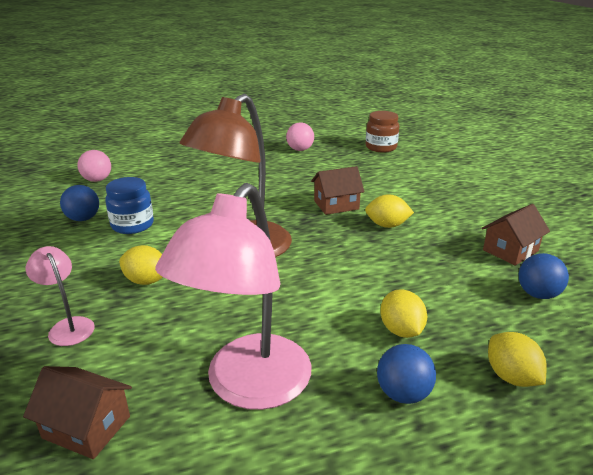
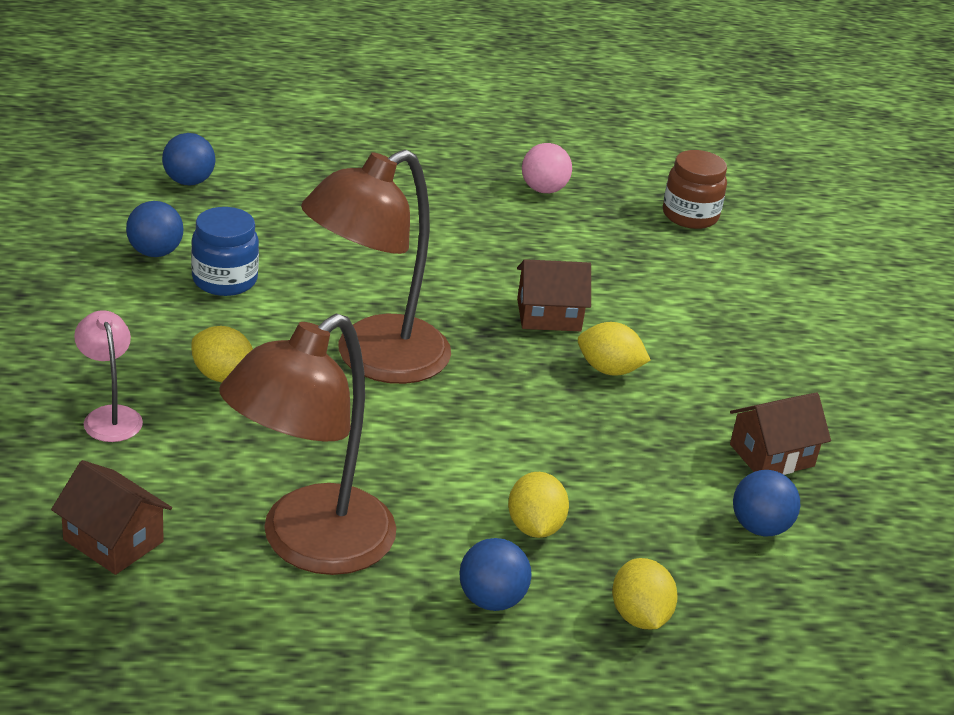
camera: 10 degrees right, 5 degrees up
(97, 180) = (188, 181): pink ball -> blue ball
(248, 387) = (309, 545): pink lamp -> brown lamp

